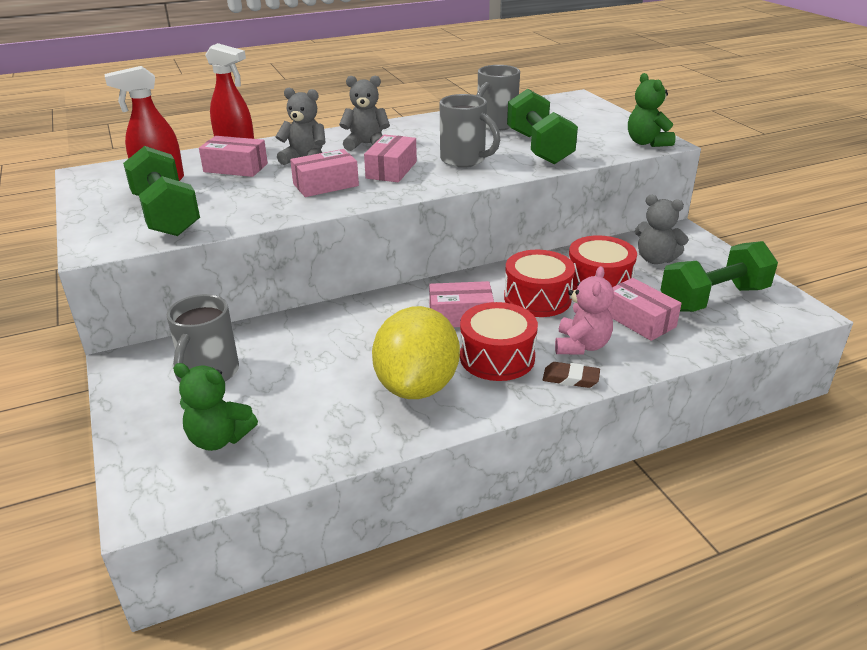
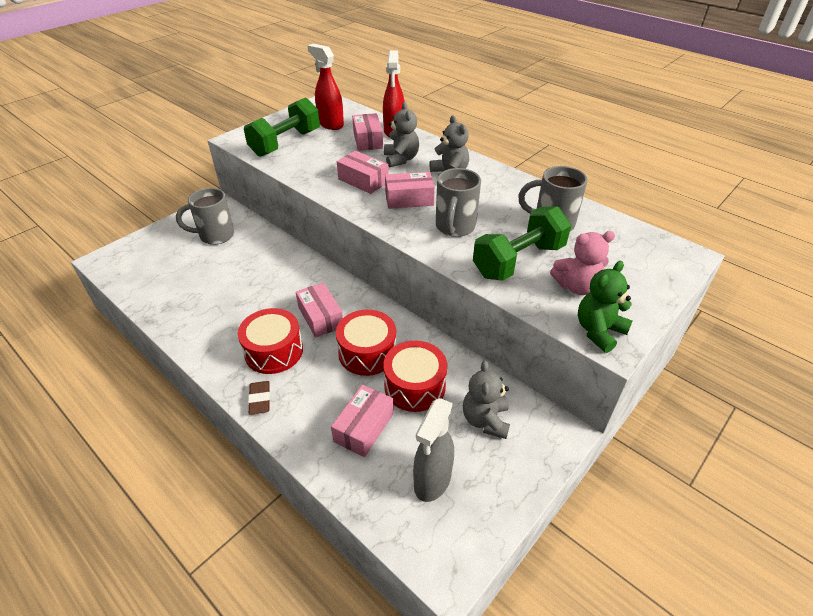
camera: 65 degrees right, 10 degrees up
(219, 438) = (158, 262): green teddy bear -> none
(417, 386) = (227, 321): yellow lemon -> none
(581, 346) = (307, 396): pink teddy bear -> pink teddy bear (577, 286)
(713, 298) = (432, 481): green dumbbell -> grey spray bottle

